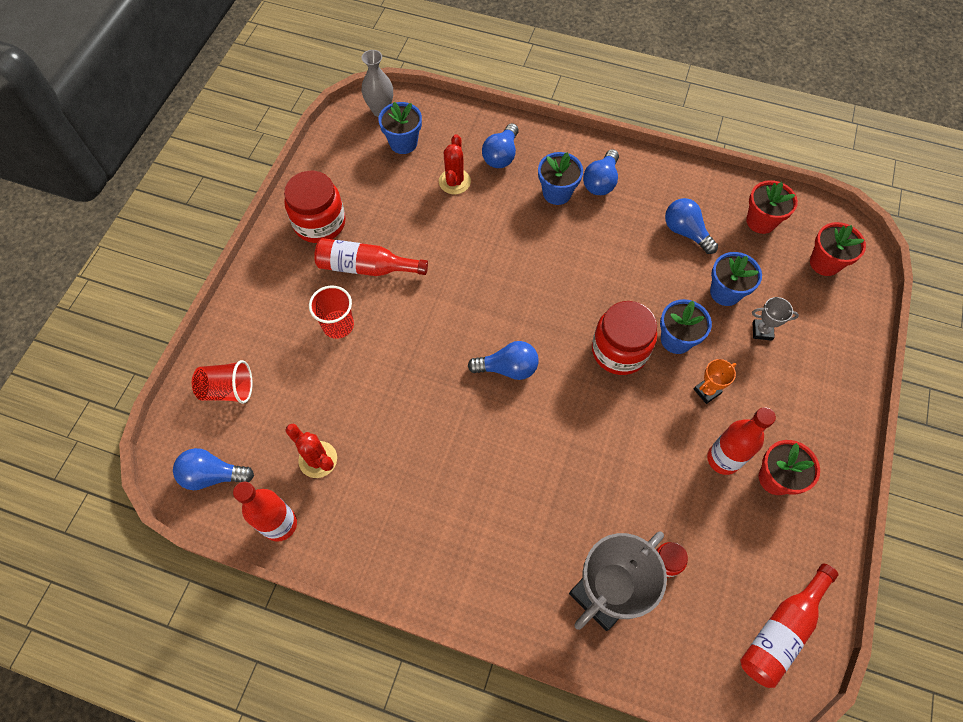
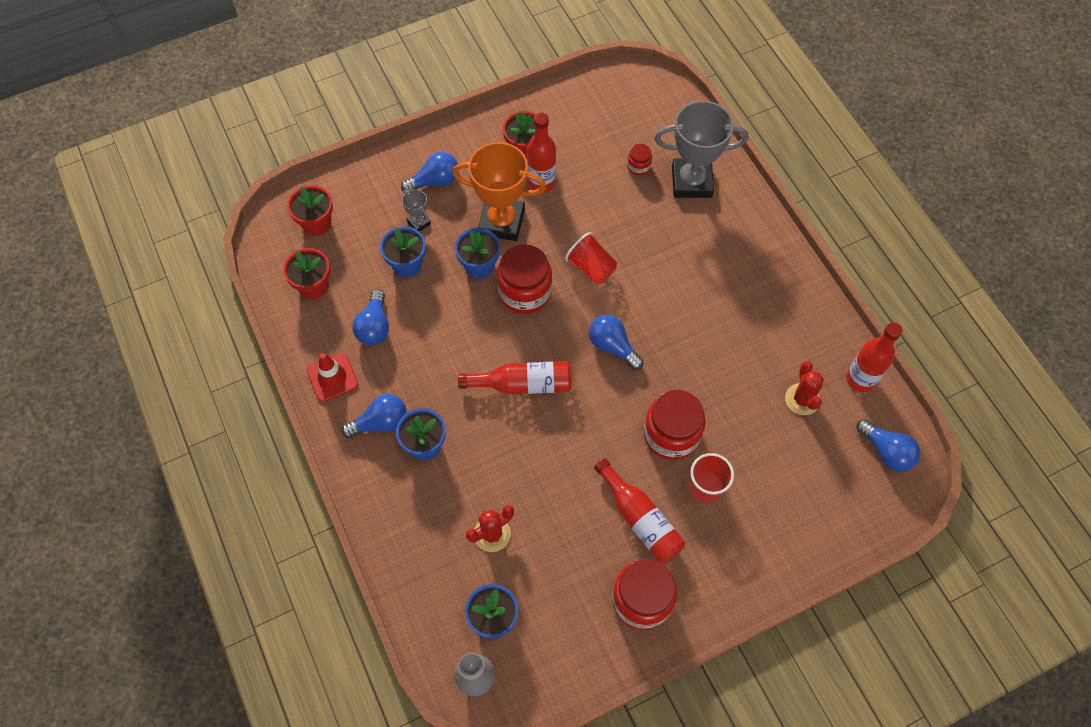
camera: 135 degrees left, 0 degrees up
(228, 390) = (831, 509): red cup -> red cup (591, 268)
(398, 341) = (671, 434): none -> red jar
(501, 155) = (426, 523): blue light bulb -> blue light bulb (435, 181)
(666, 180) = (332, 377): none -> red traffic cone
(707, 391) = (502, 222): orange trophy -> orange trophy, size x2.27
(781, 630) = (614, 93): red bottle -> red bottle (523, 384)

